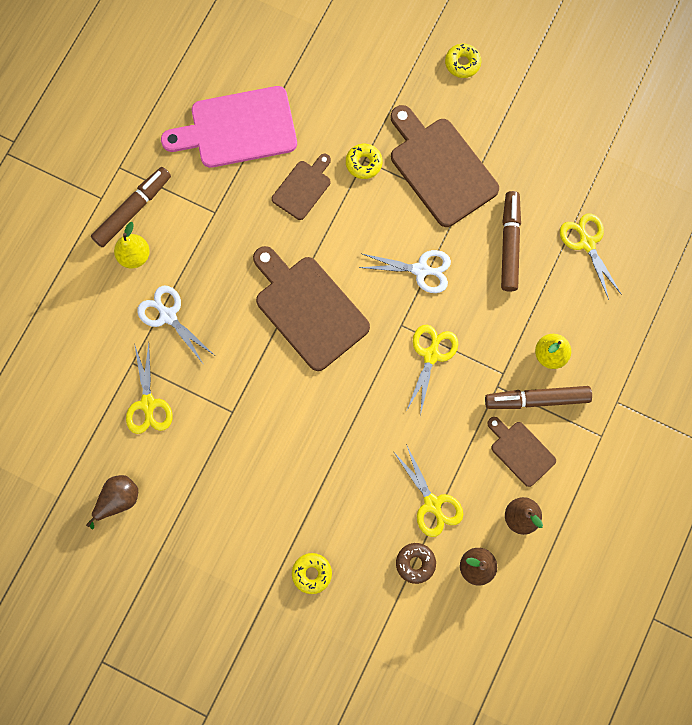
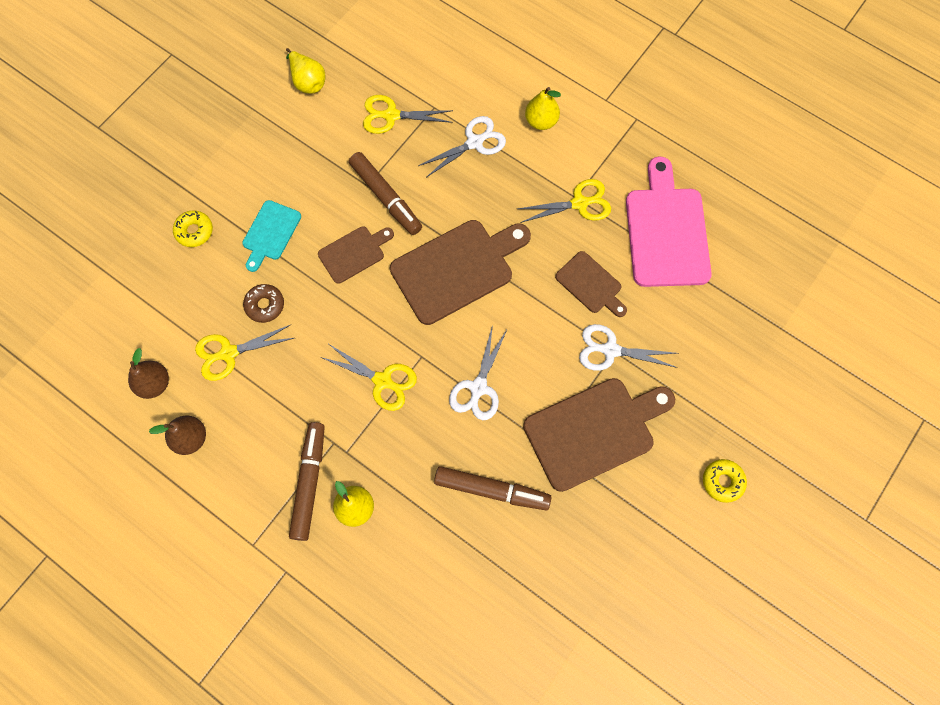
camera: 100 degrees right, 5 degrees down
(118, 500) = (308, 81): brown pear -> yellow pear
(132, 210) = (589, 125): brown marker -> brown marker (386, 197)
(301, 495) = (270, 233): none -> turquoise cutting board
(364, 163) = (610, 350): yellow donut -> white scissors
(415, 563) = (176, 326): brown donut -> brown donut (265, 305)
(520, 451) = (258, 453): brown cutting board -> brown cutting board (354, 253)
(587, 243) = (477, 581): yellow scissors -> yellow scissors (579, 203)

